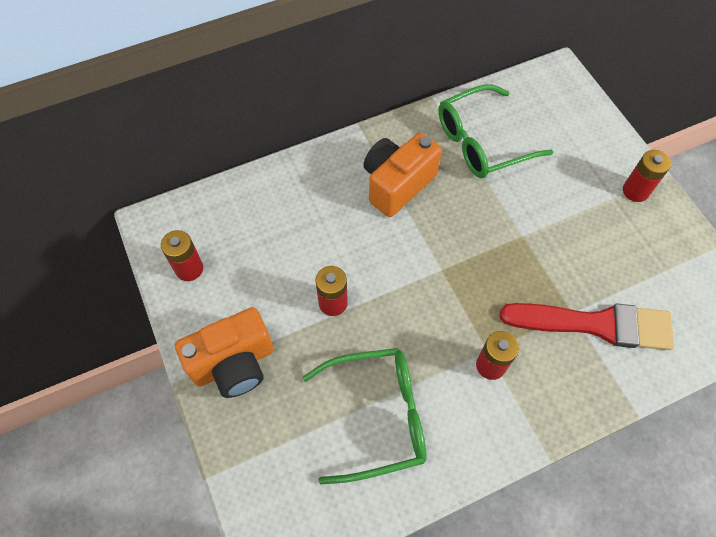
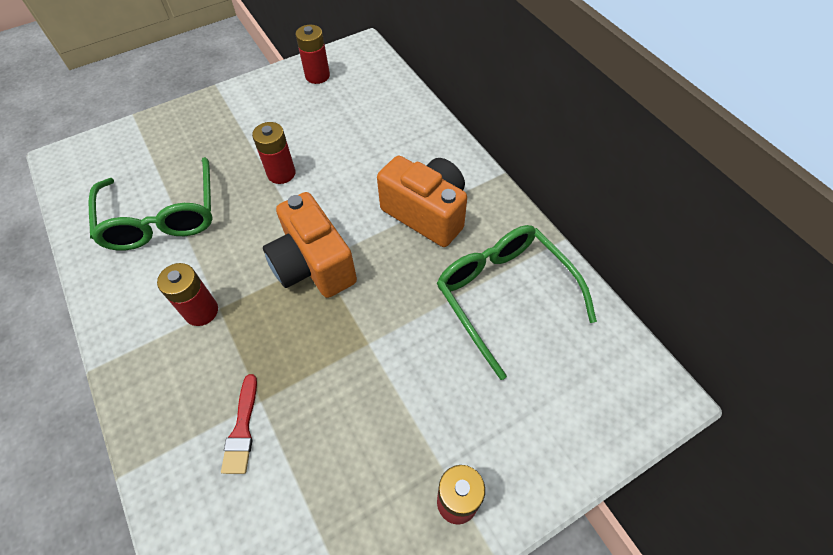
camera: 85 degrees right, 5 degrees down
(234, 364) = (226, 115): orange camera -> orange camera (313, 265)
(595, 324) = (242, 429): red brush -> red brush, size x0.46

